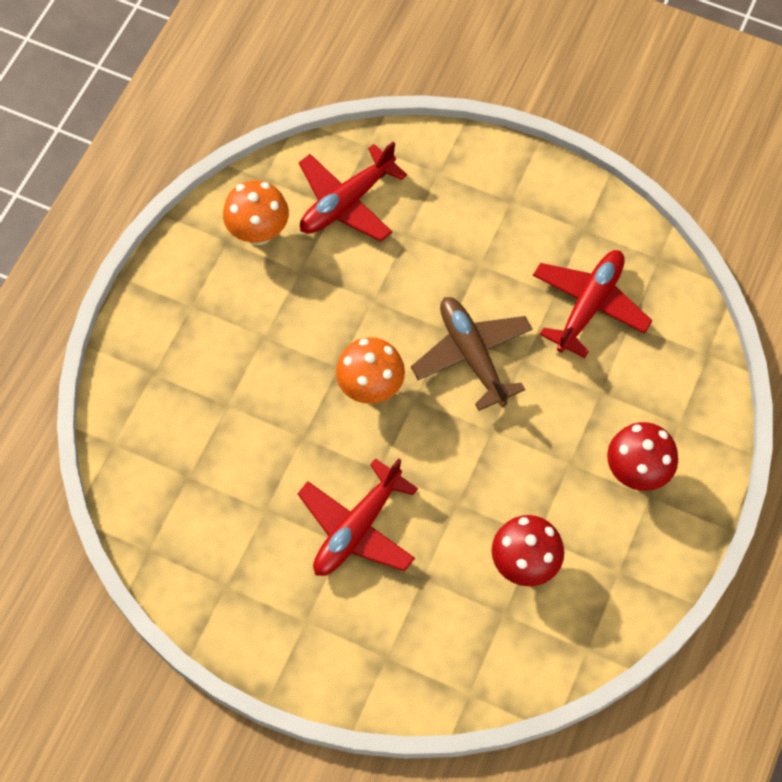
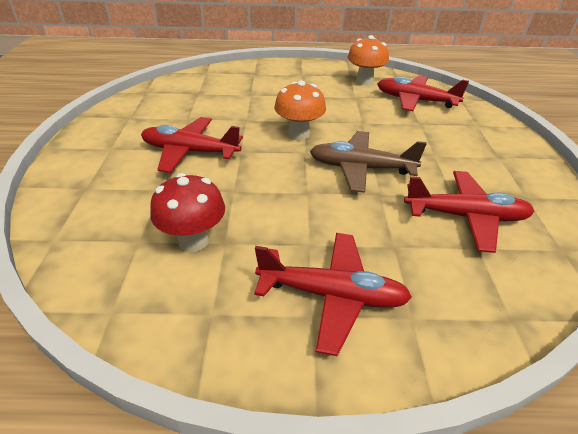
camera: 65 degrees right, 25 degrees down
(472, 355) = (361, 168): brown plane -> brown plane turned 120 degrees counterclockwise
(636, 472) = (332, 295): red mushroom -> red plane

